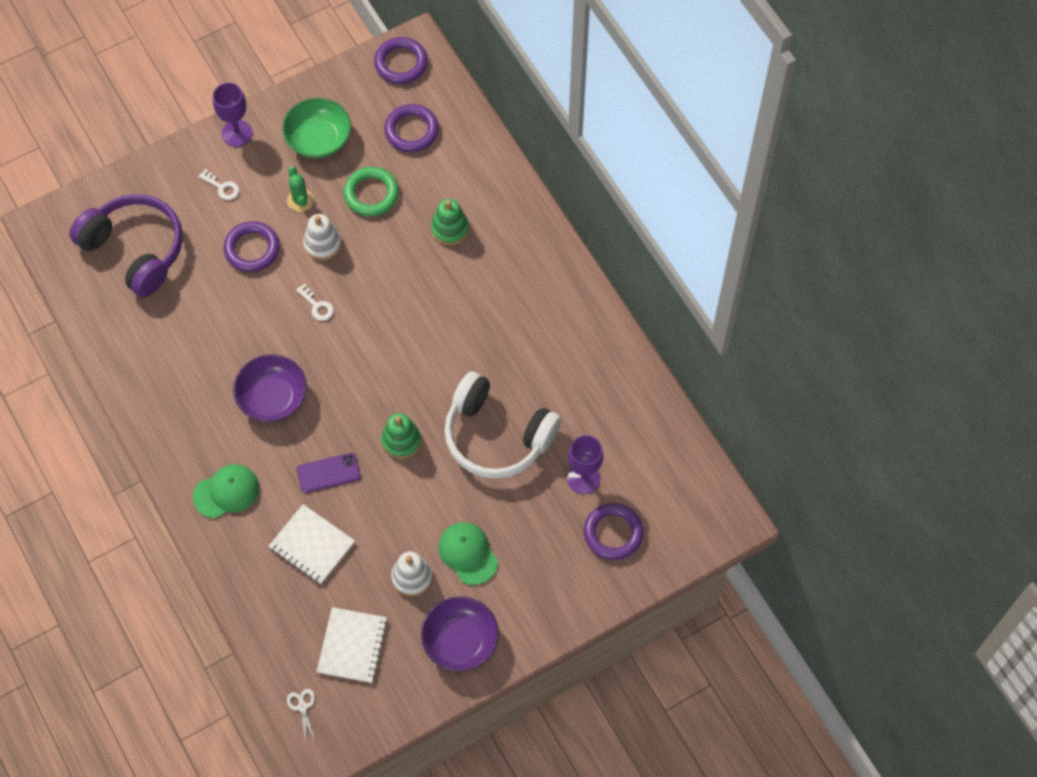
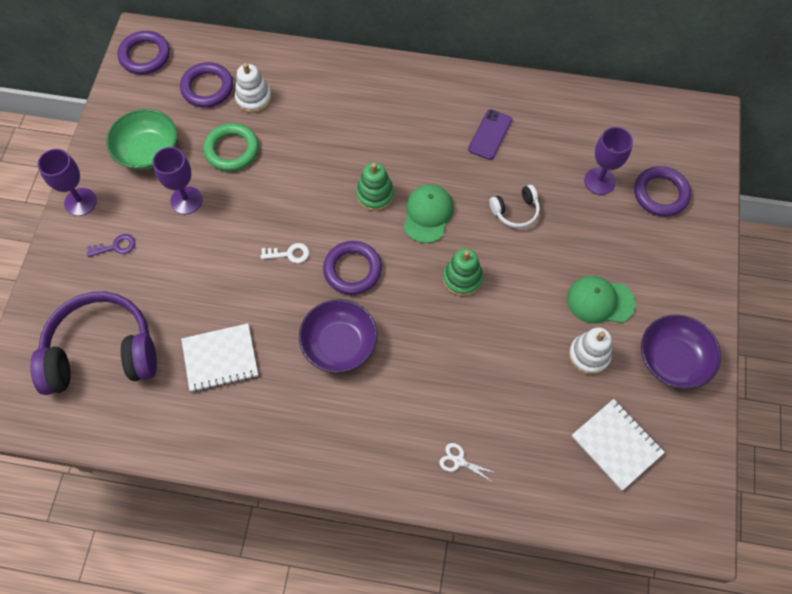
camera: 50 degrees left, 0 degrees up
(222, 187) = (115, 246): white key -> purple key
(226, 492) = (393, 443): green cap -> green cap (428, 214)
(252, 249) = (193, 264): purple ring -> purple ring (352, 270)
(300, 200) = (186, 200): green cactus -> purple goblet
(302, 707) = (644, 526): white scissors -> white scissors (459, 461)
(312, 545) = (499, 410): white notebook -> white notebook (220, 358)
(322, 244) = (239, 212): white stacking toy -> white stacking toy (253, 98)
(328, 473) = (444, 351): purple phone -> purple phone (490, 134)
(450, 229) = (313, 121): green stacking toy -> green stacking toy (375, 195)
(497, 436) = (515, 211): white headphones -> white headphones, size x0.45

